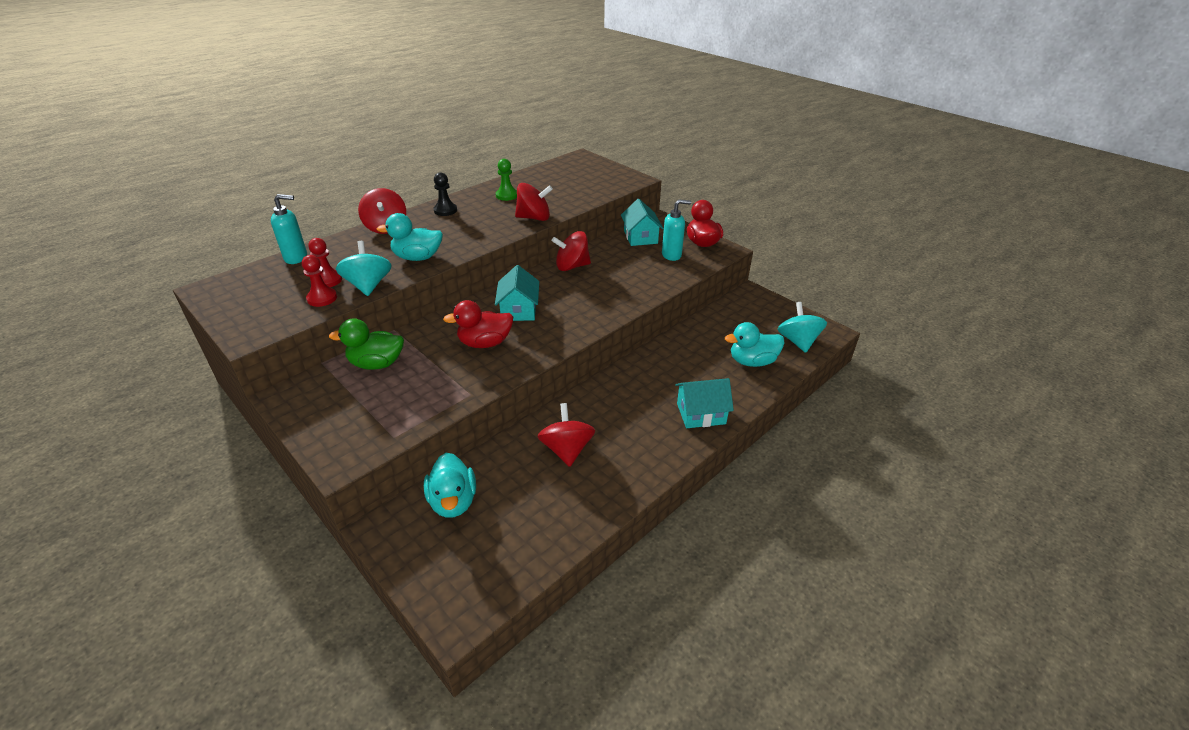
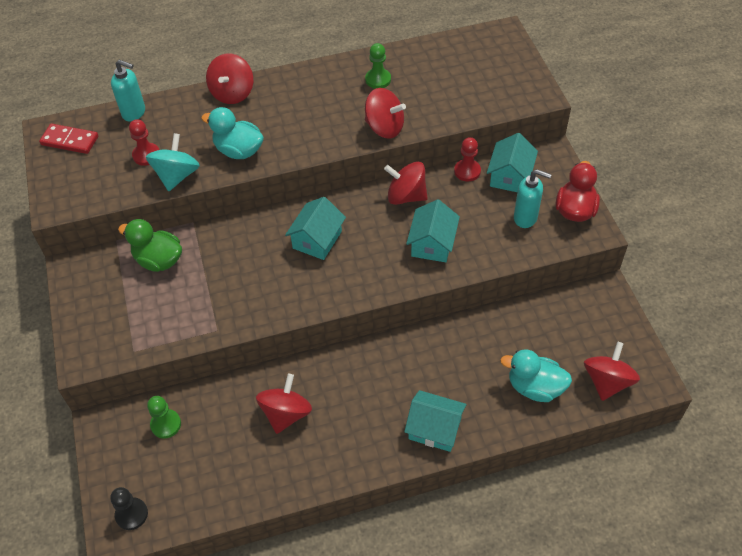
camera: 30 degrees right, 15 degrees up
(237, 290) = (70, 140): none -> red domino
(322, 298) = (131, 178): red pawn -> red pawn (467, 171)
(445, 210) = (302, 85): black pawn -> black pawn (131, 514)
(453, 501) = (166, 424): turquoise duck -> green pawn
(485, 343) = (262, 272): red duck -> none
(615, 287) = (432, 244): none -> turquoise house
(798, 341) = (607, 381): turquoise spinning top -> red spinning top

